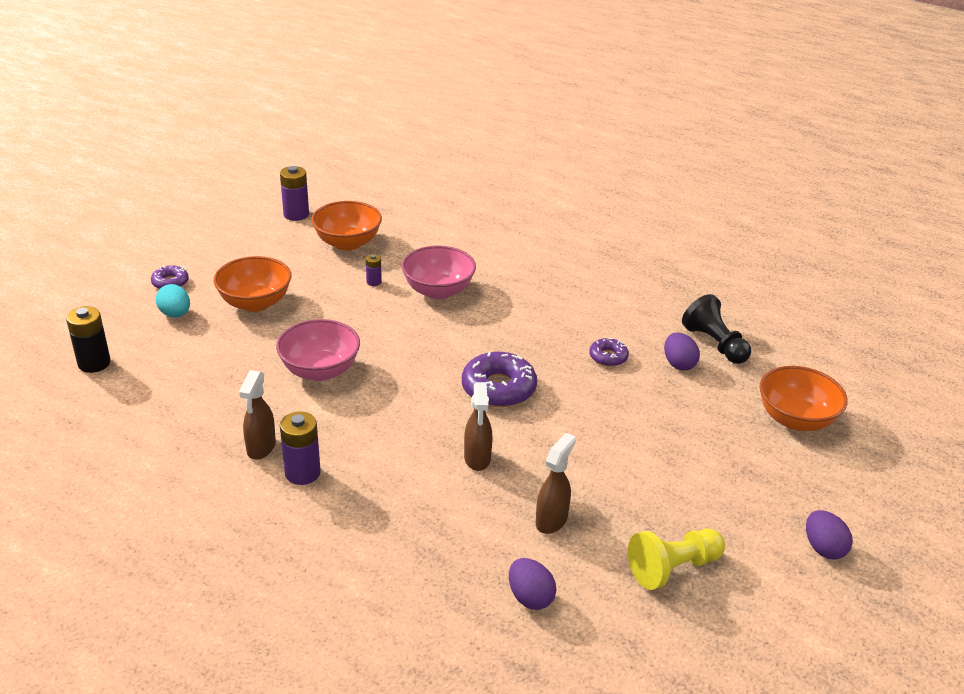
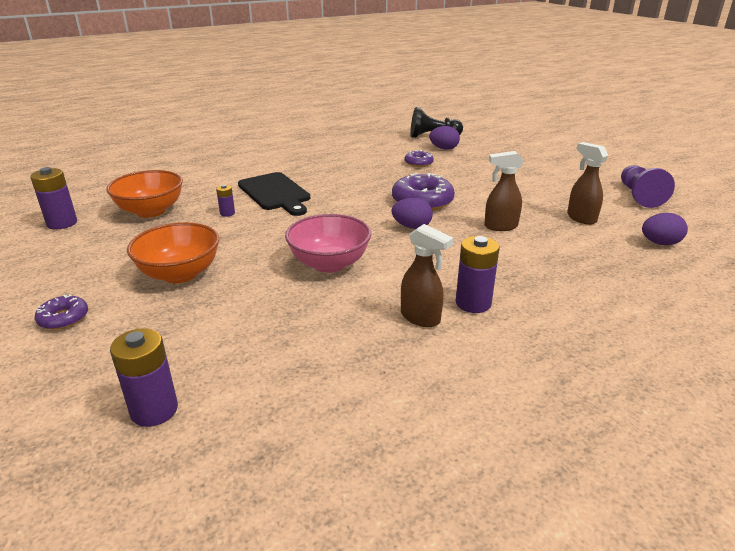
camera: 60 degrees left, 5 degrees down
(94, 363) = (154, 410): black battery -> purple battery
(175, 314) = (132, 326): turquoise egg -> none
(438, 291) = (275, 193): pink bowl -> black cutting board
(477, 459) = (500, 226): brown spray bottle -> brown spray bottle turned 150 degrees clockwise
(673, 568) = (639, 196): yellow pawn -> purple pawn
(795, 419) = (518, 138): orange bowl -> none
(823, 548) = (630, 159): purple egg -> purple egg (411, 227)

